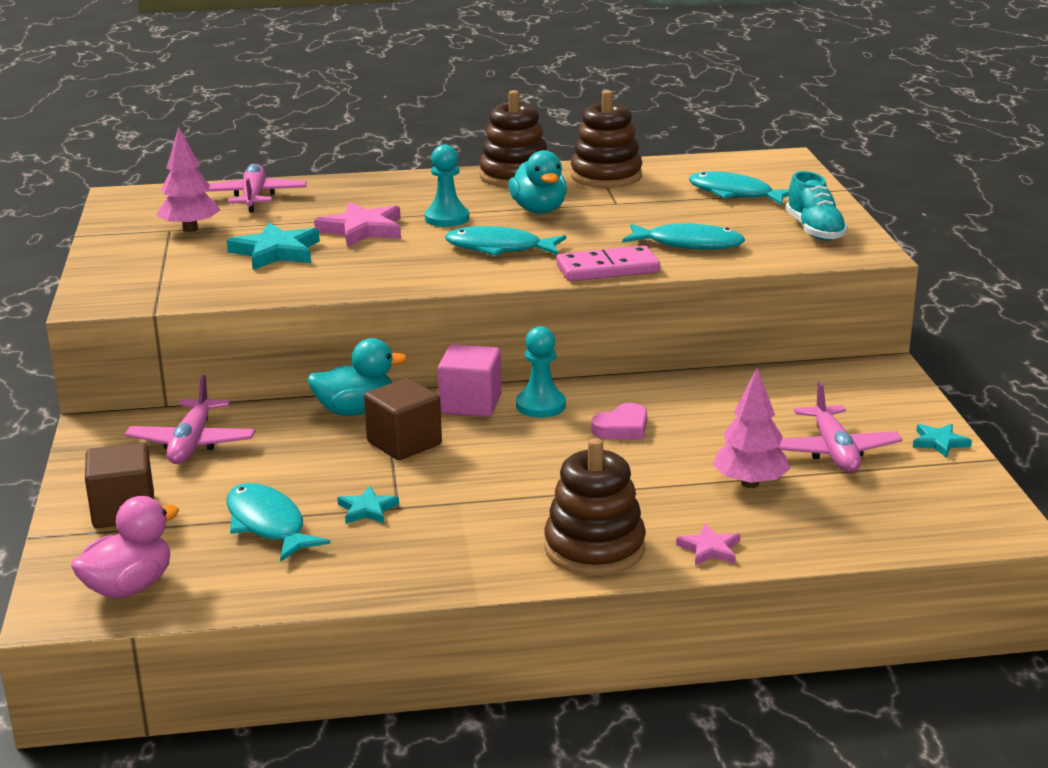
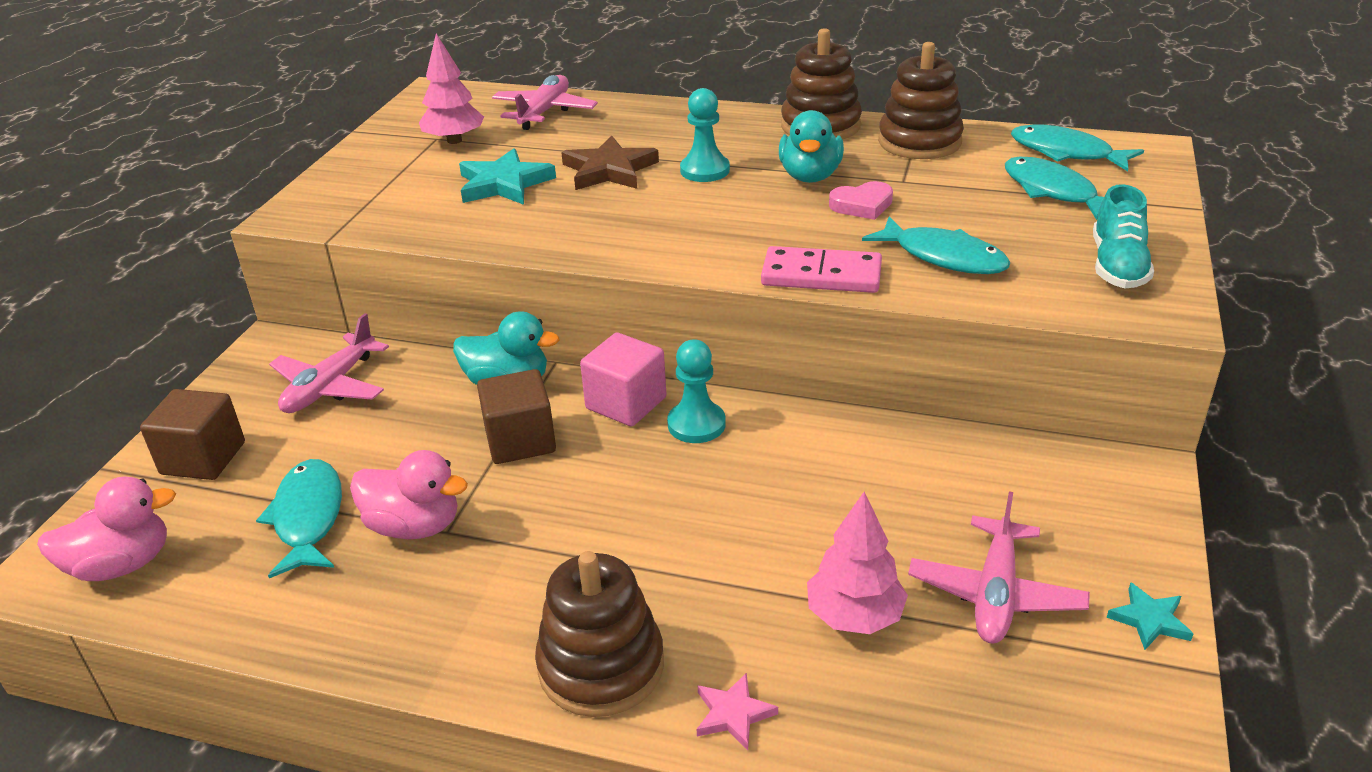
camera: 25 degrees right, 10 degrees up
(362, 229) = (609, 170): pink star -> brown star
(367, 509) = (414, 526): turquoise star -> pink duck
(499, 248) = (725, 222): turquoise fish -> turquoise fish (1066, 153)
(622, 428) = (762, 481): pink heart -> pink heart (862, 205)

